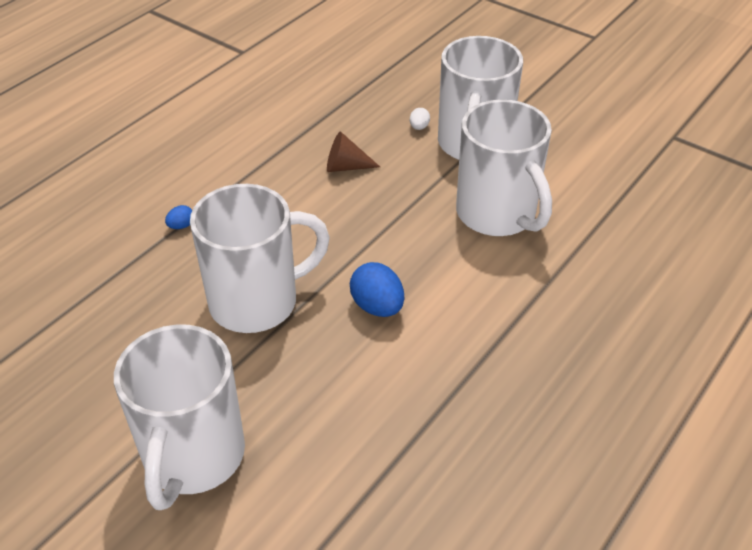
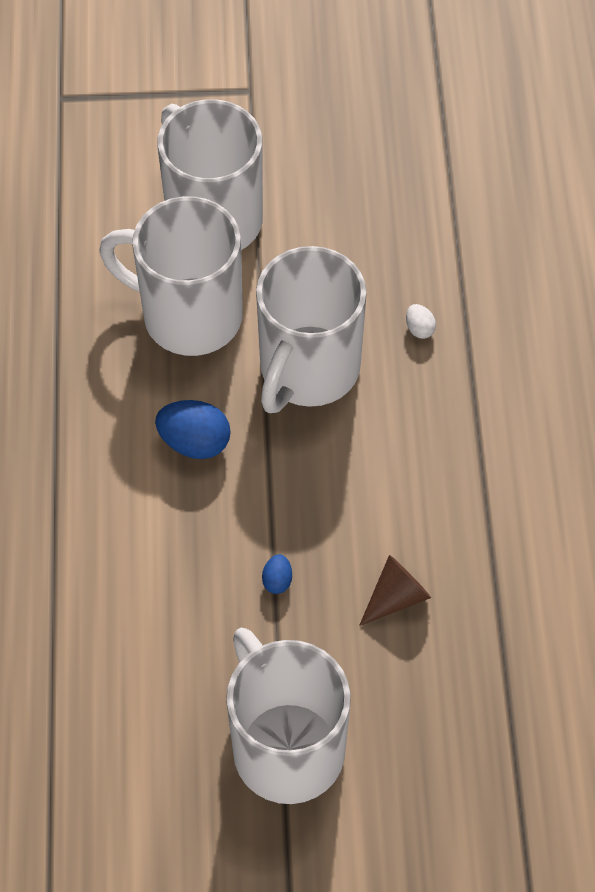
camera: 140 degrees right, 15 degrees up
(181, 226) = (472, 396): blue egg -> blue egg (277, 580)
(419, 127) = (377, 730): white egg -> white egg (419, 329)
(497, 214) = (171, 648): white mug -> white mug (188, 315)

